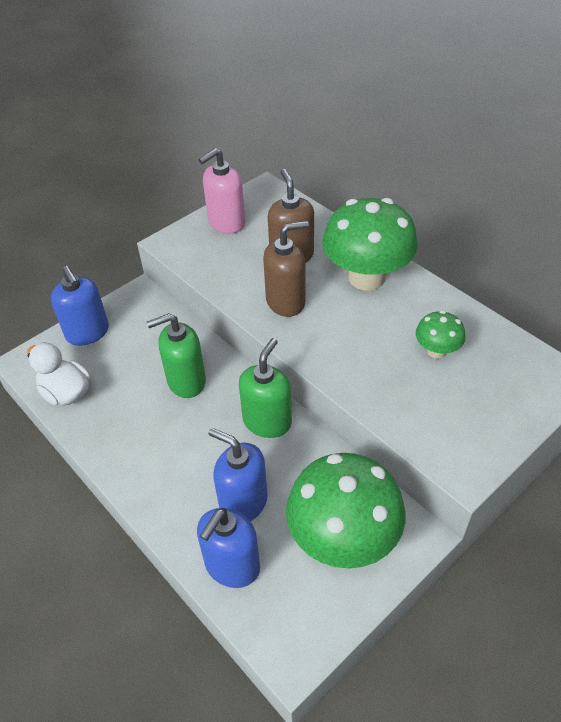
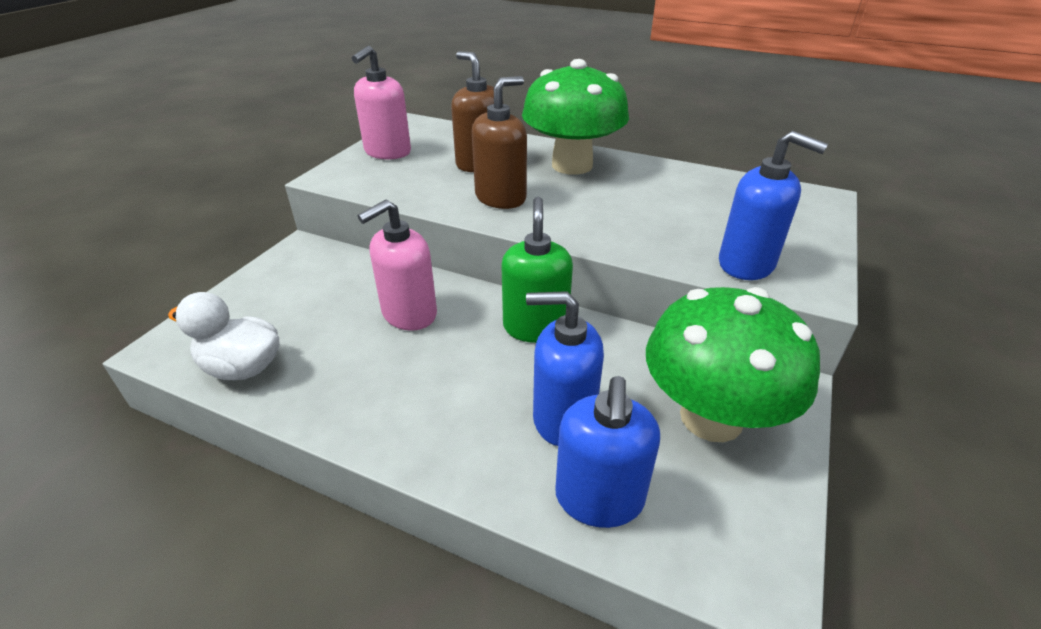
camera: 25 degrees left, 10 degrees down
(88, 333) = (246, 298): blue soap dispenser -> blue soap dispenser (747, 264)
(186, 381) = (409, 314): green soap dispenser -> pink soap dispenser
(436, 351) = (691, 203): green mushroom -> none

